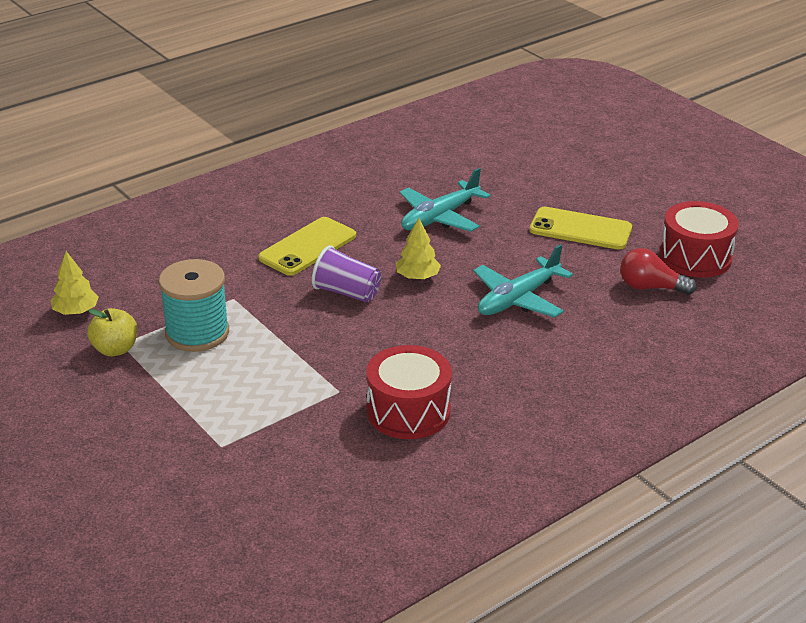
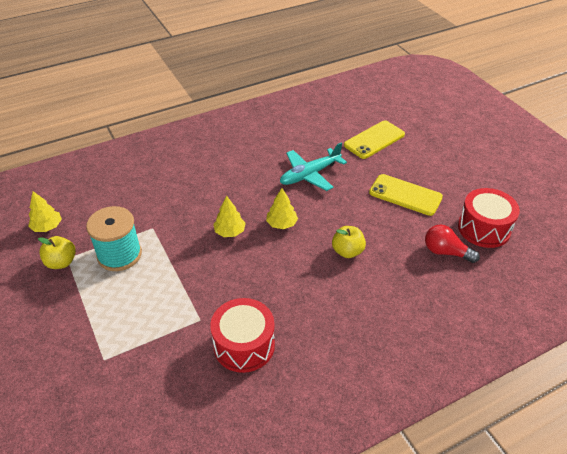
camera: 10 degrees right, 10 degrees up
(307, 247) = (214, 190): yellow phone -> yellow phone (374, 140)
(347, 292) = (230, 232): purple cup -> yellow tree
(518, 299) = (347, 251): turquoise plane -> yellow apple

